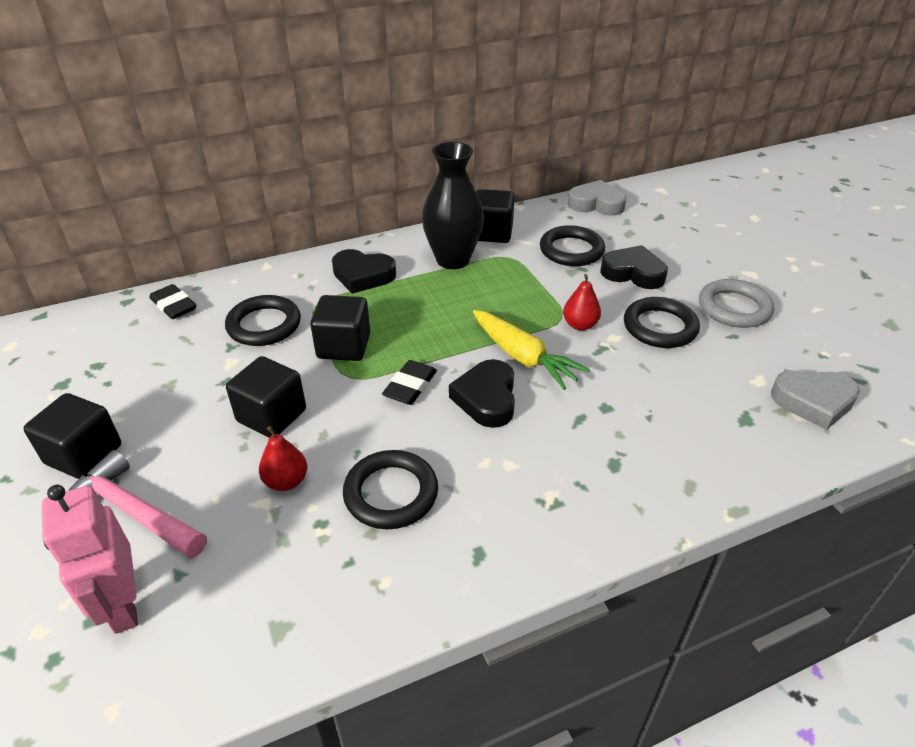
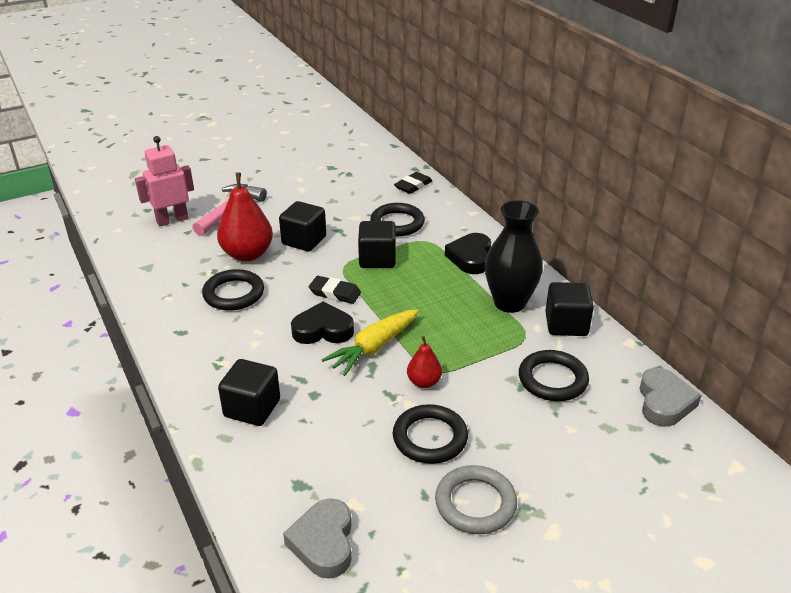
camera: 85 degrees right, 5 degrees down
(84, 454) = (273, 187): black cube -> black cube (252, 408)
(286, 481) = (247, 254): red pear -> red pear, size x1.88
(633, 273) = (523, 425): black heart -> none

